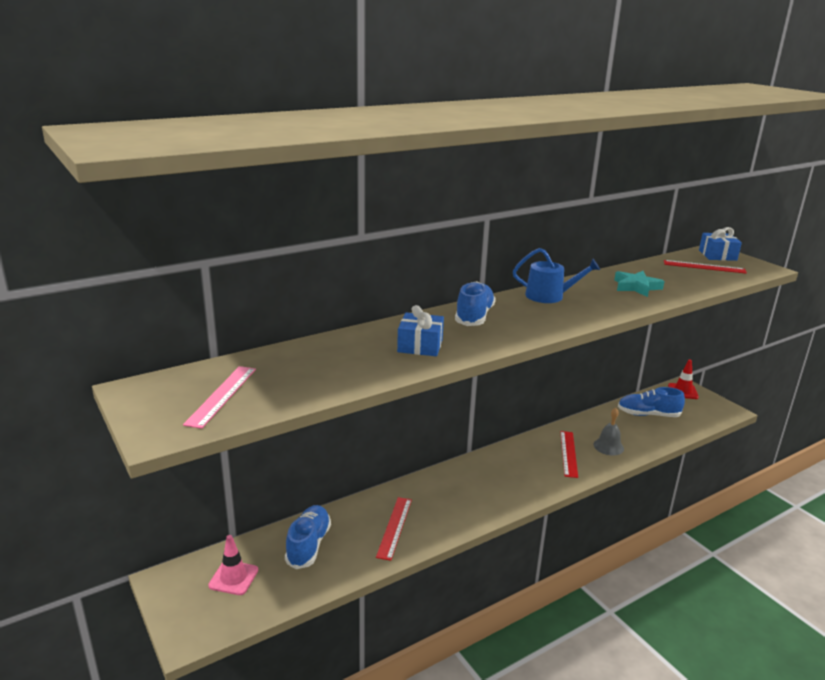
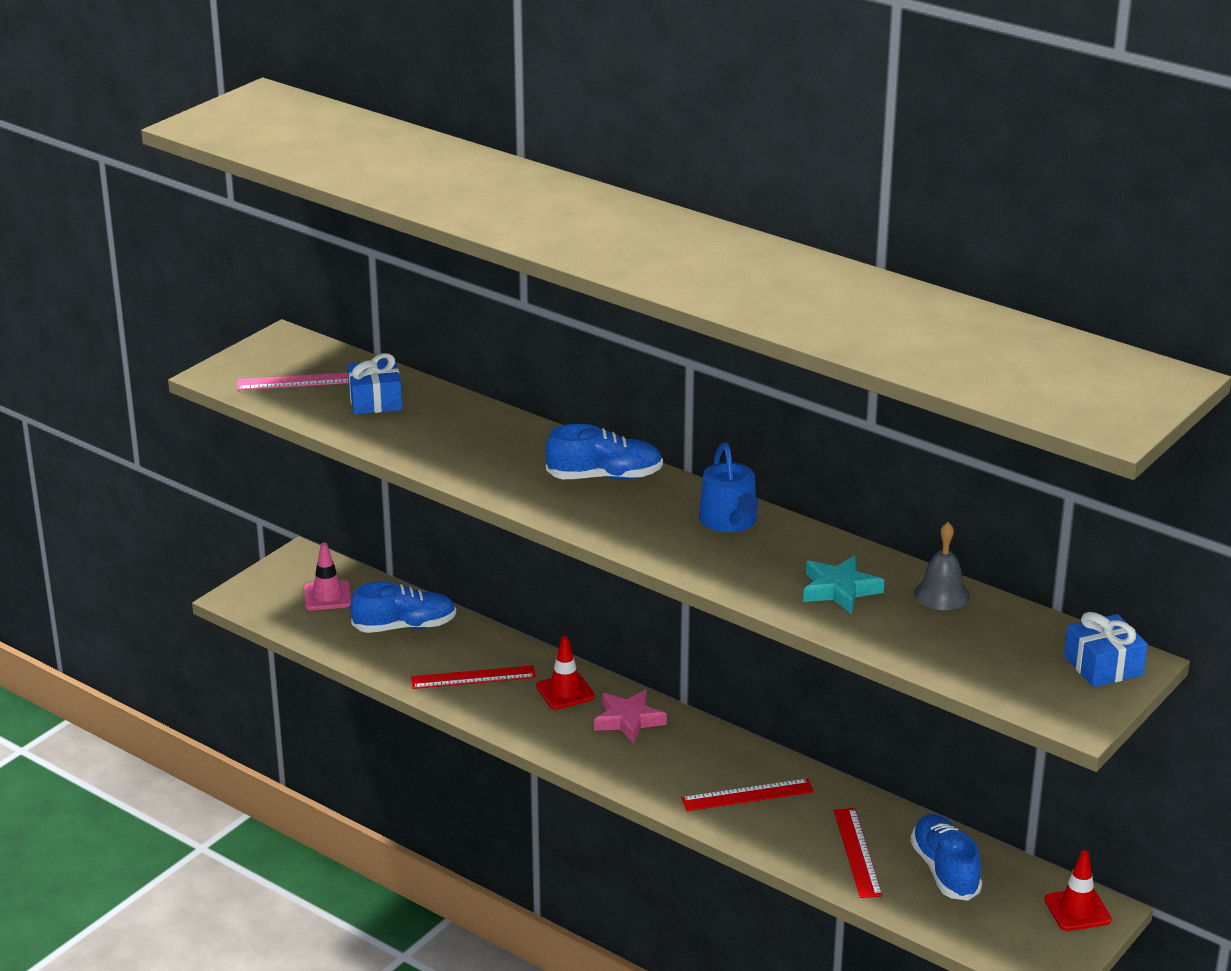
camera: 70 degrees right, 5 degrees up
(420, 345) = (489, 457): blue gift -> blue gift (375, 400)
(434, 492) = (565, 692): none -> red traffic cone
(478, 475) = (628, 720): none -> pink star
(608, 446) = (799, 833): grey bell -> grey bell (942, 594)
(704, 267) = (1015, 651): red ruler -> red ruler (857, 852)

